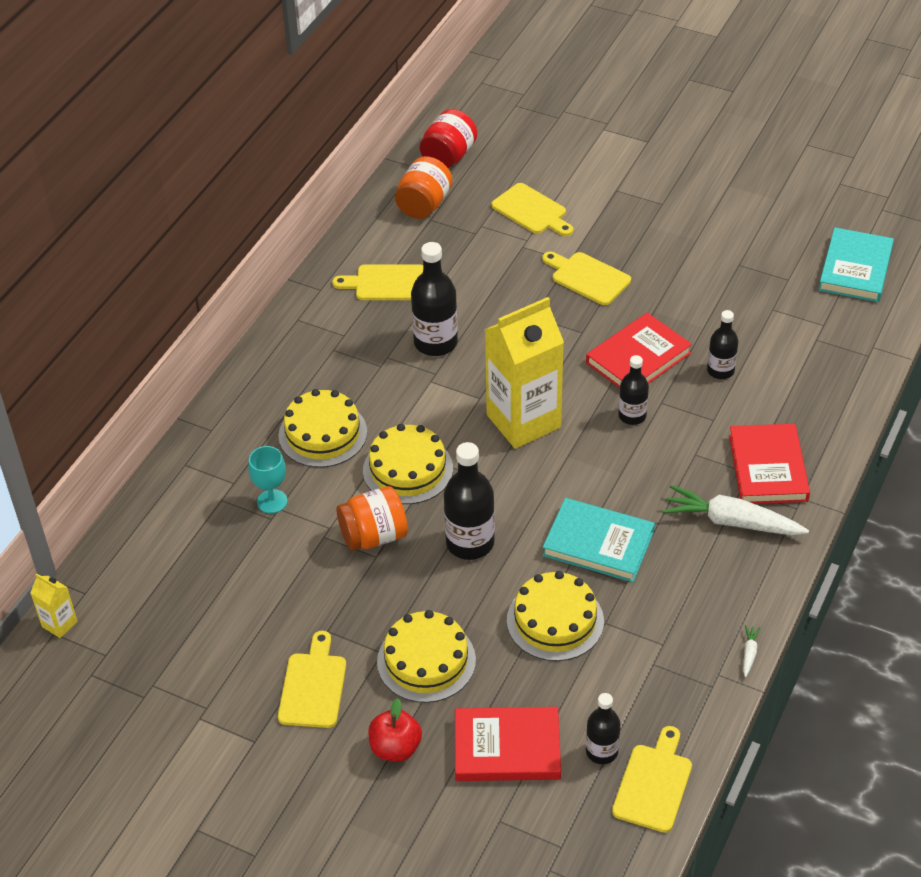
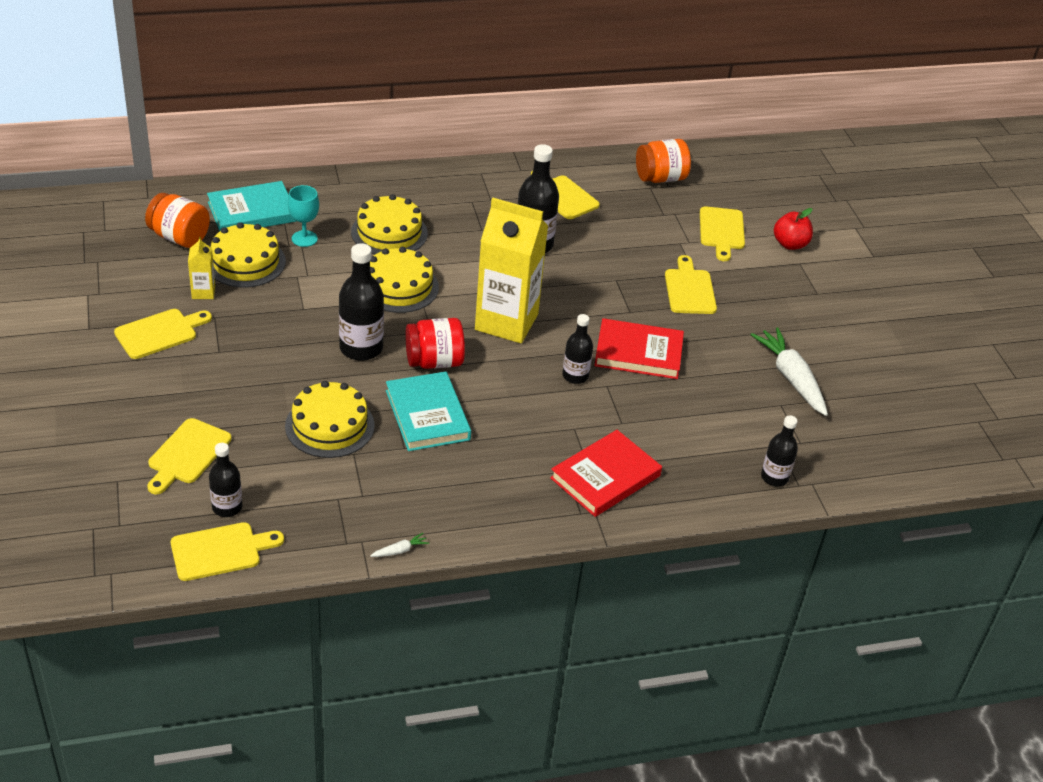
camera: 45 degrees right, 5 degrees down
(59, 624) = (113, 199): yellow carton -> yellow carton (203, 292)
(374, 536) = (321, 299): orange jar -> orange jar (179, 237)
(395, 748) = (139, 397): red apple -> red apple (790, 244)
(426, 661) = (231, 376): yellow cake -> yellow cake (245, 262)
(448, 156) = (723, 167): red jar -> red jar (434, 361)
(507, 748) = (187, 454): red book -> yellow cutting board
(720, 371) = (678, 404): black bottle -> black bottle (774, 477)
(732, 522) = (526, 480): white carrot -> white carrot (791, 378)
(855, 269) = (888, 434): turquoise book -> turquoise book (252, 212)

